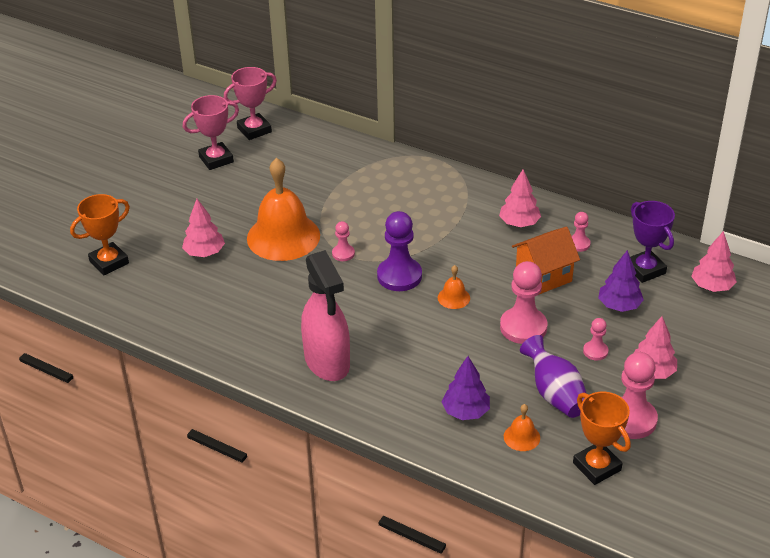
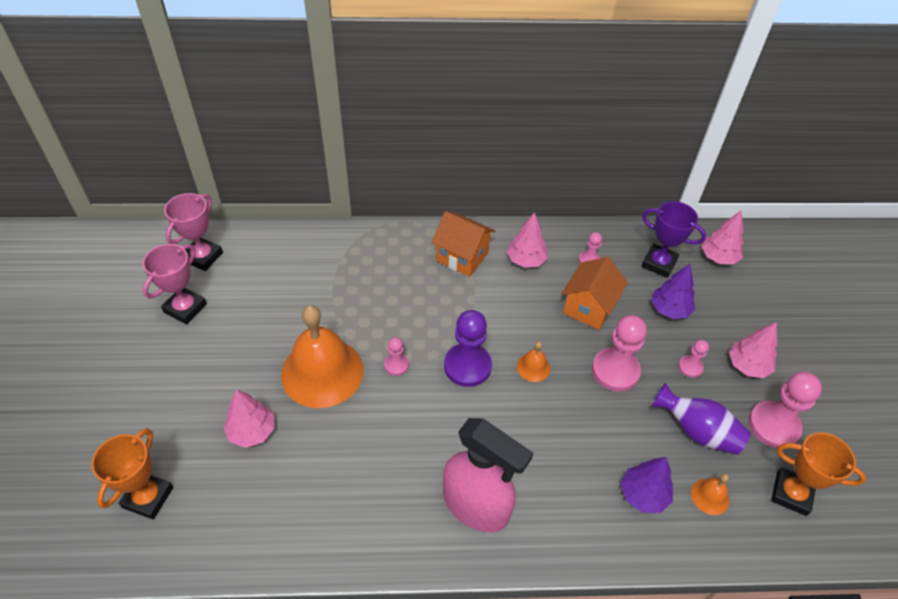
camera: 35 degrees left, 10 degrees up
(464, 201) = (462, 257): none -> orange house

